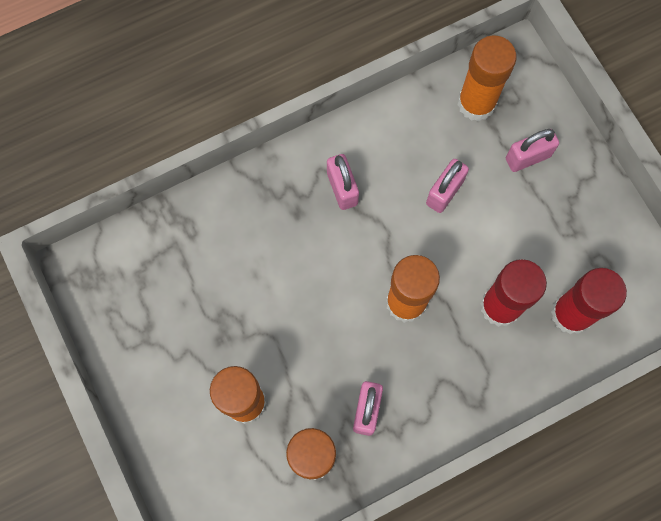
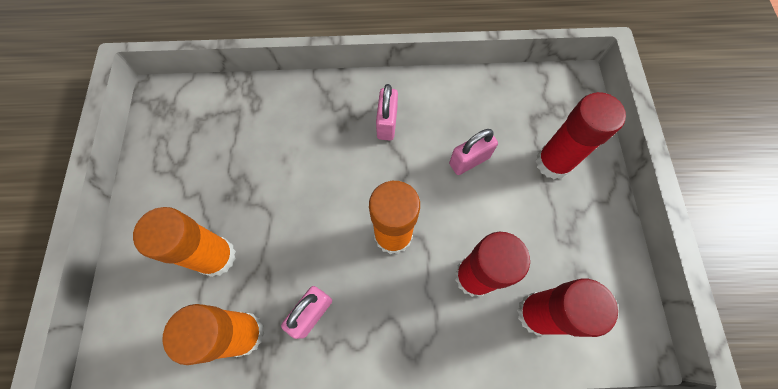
camera: 25 degrees right, 5 degrees down
(476, 103) = (527, 104): orange glue stick -> none
(527, 157) = (553, 163): pink padlock -> red glue stick

